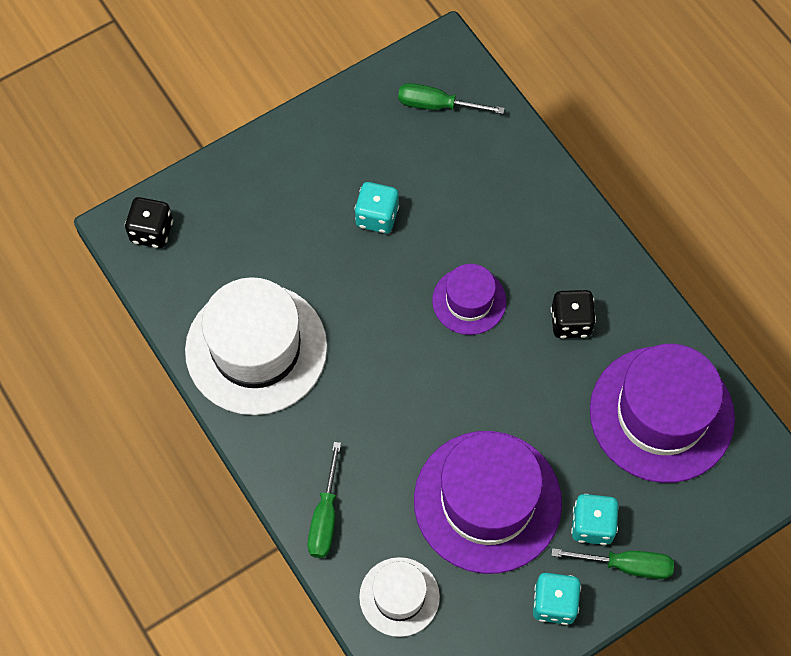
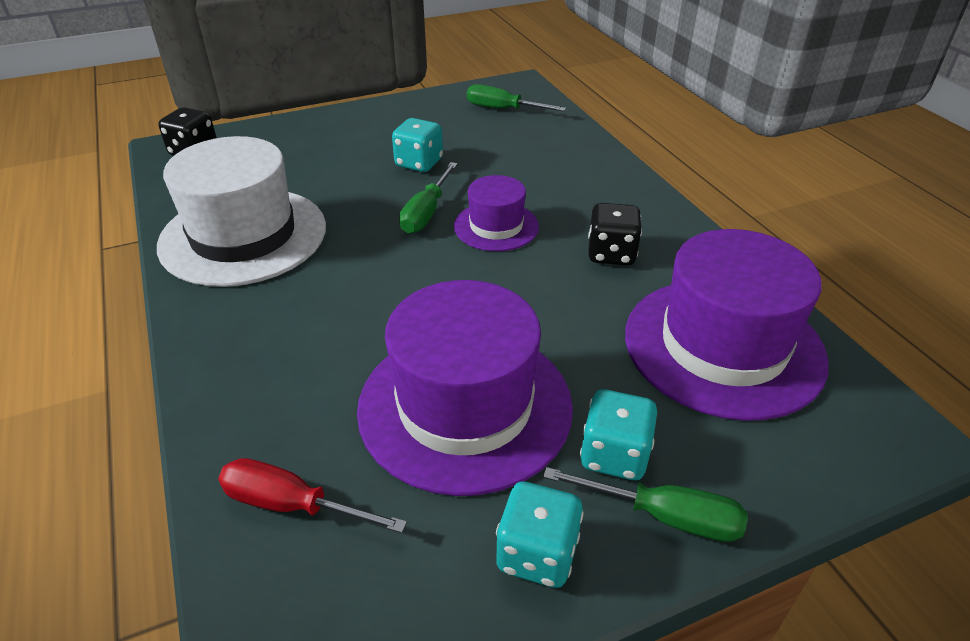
camera: 10 degrees right, 25 degrees down
(325, 517) = (235, 393): green screwdriver -> green screwdriver (426, 213)
(399, 597) = (292, 505): white hat -> red screwdriver

